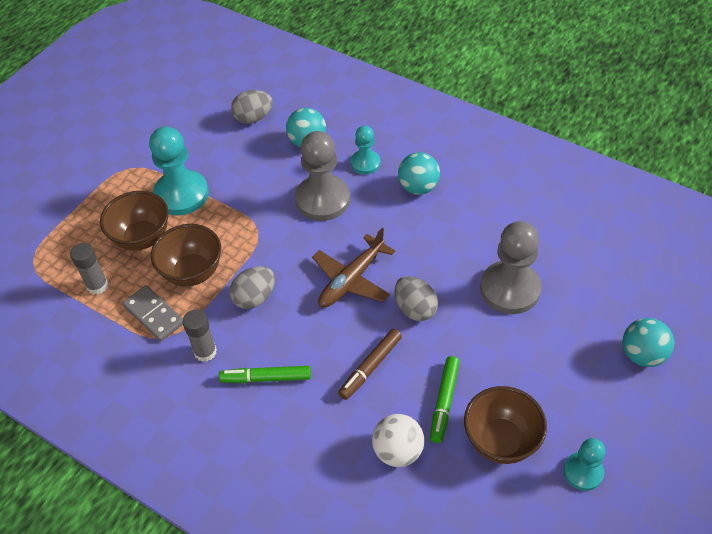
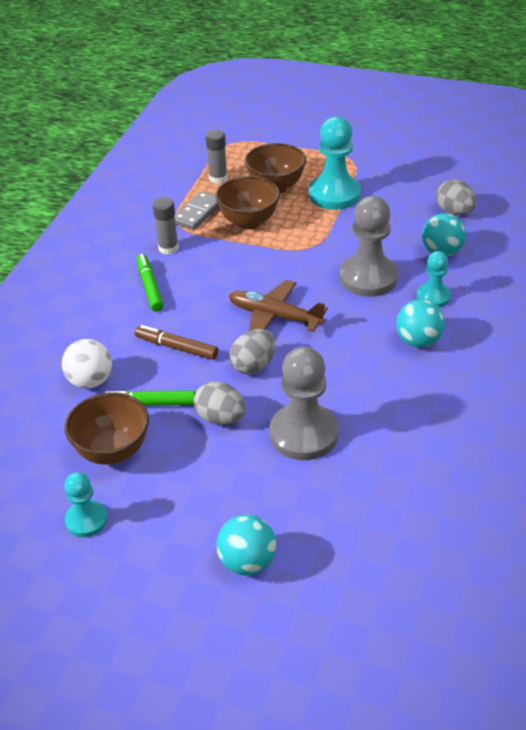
camera: 75 degrees right, 10 degrees down
(254, 298) = (233, 262): grey egg -> grey egg (221, 418)

